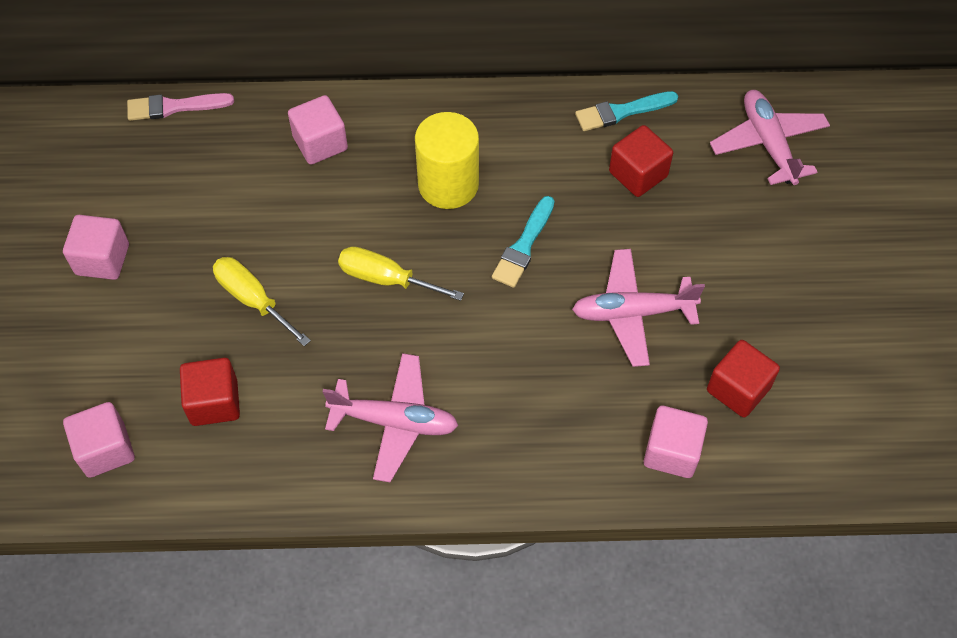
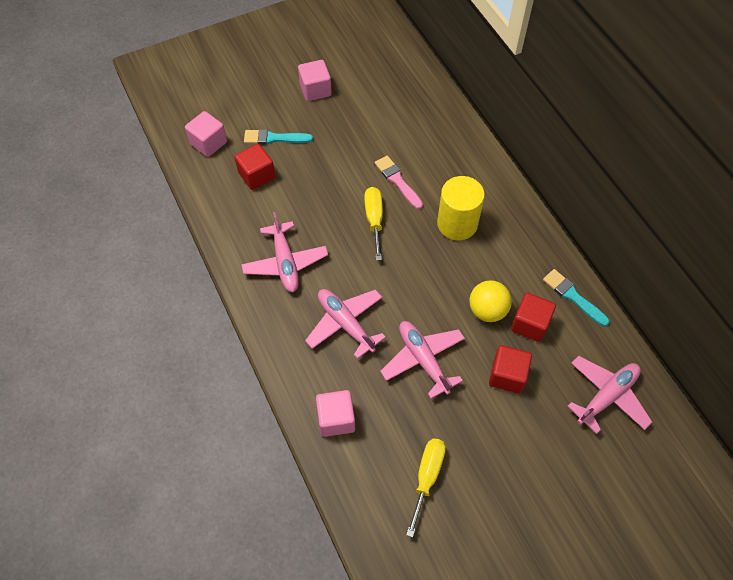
camera: 65 degrees right, 0 degrees up
(175, 107) = (428, 75): pink brush -> pink brush (397, 181)
(253, 299) = (327, 164): yellow screwdriver -> yellow screwdriver (427, 477)
(320, 143) = (446, 149): pink cube -> none
(524, 246) = (437, 281): turquoise brush -> turquoise brush (274, 138)
(534, 383) = (345, 324): none -> pink plane
(596, 210) = (487, 310): none -> yellow ball
(738, 389) = (400, 444): red cube -> red cube (507, 376)

